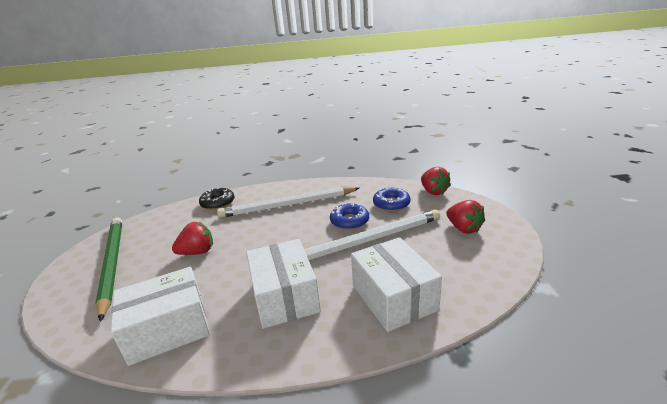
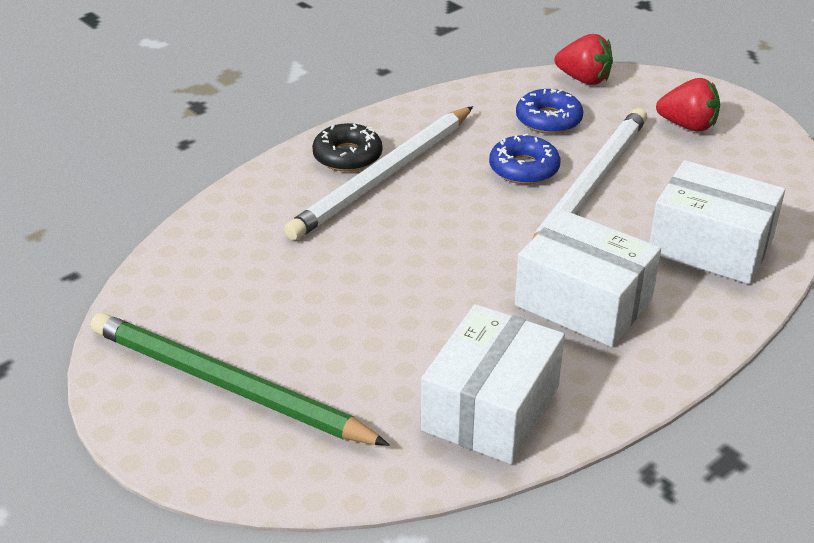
camera: 40 degrees left, 10 degrees up
(197, 252) = (353, 305): red strawberry -> none
(218, 203) = (240, 218): black donut -> black donut (347, 156)

